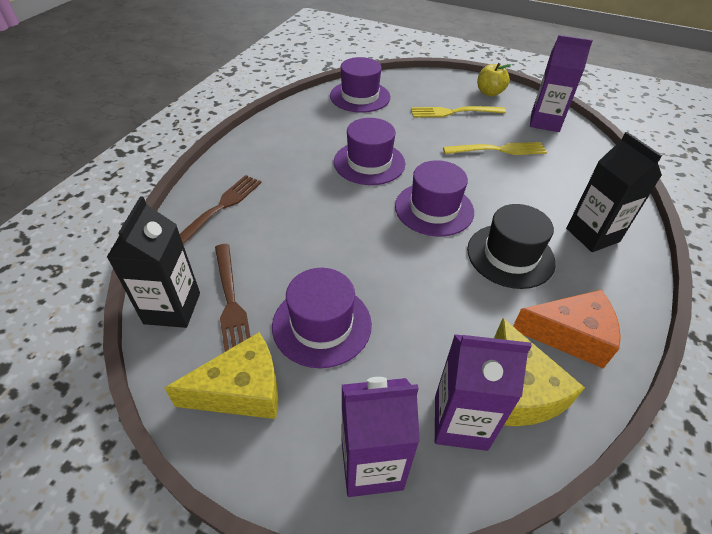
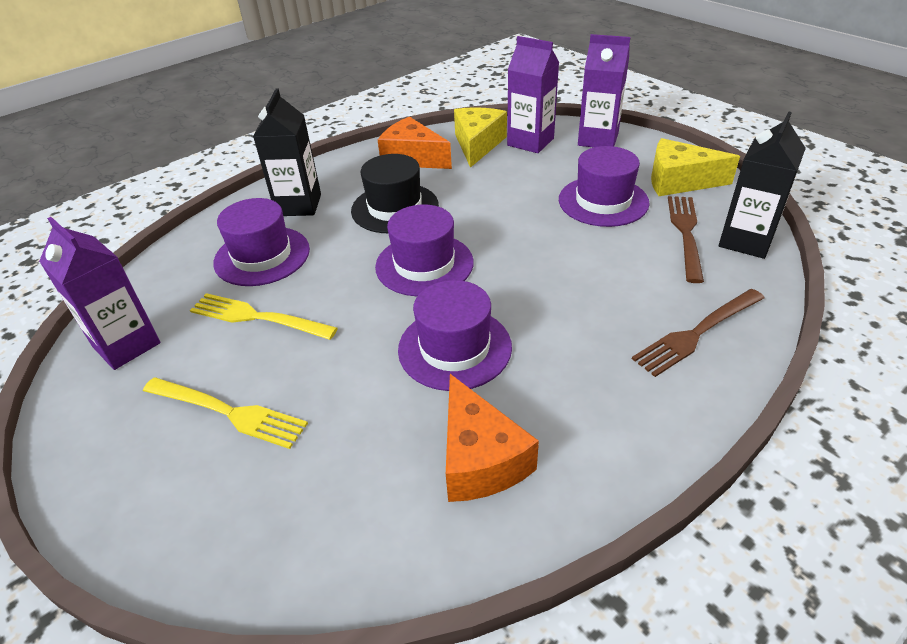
camera: 150 degrees left, 5 degrees down
(324, 124) = (480, 458): none -> orange cheese
(360, 96) = (355, 526): purple hat -> purple hat (262, 256)
(489, 93) = (105, 444): yellow apple -> none

